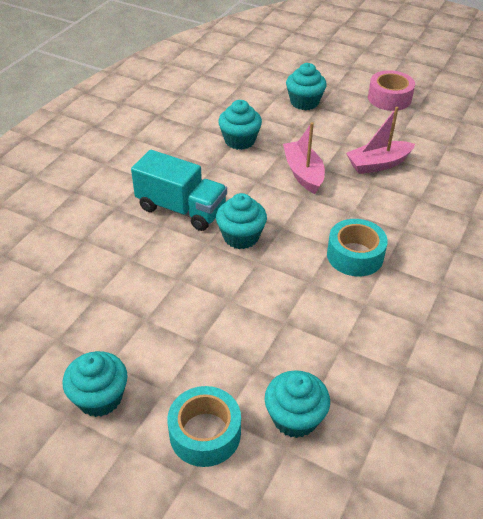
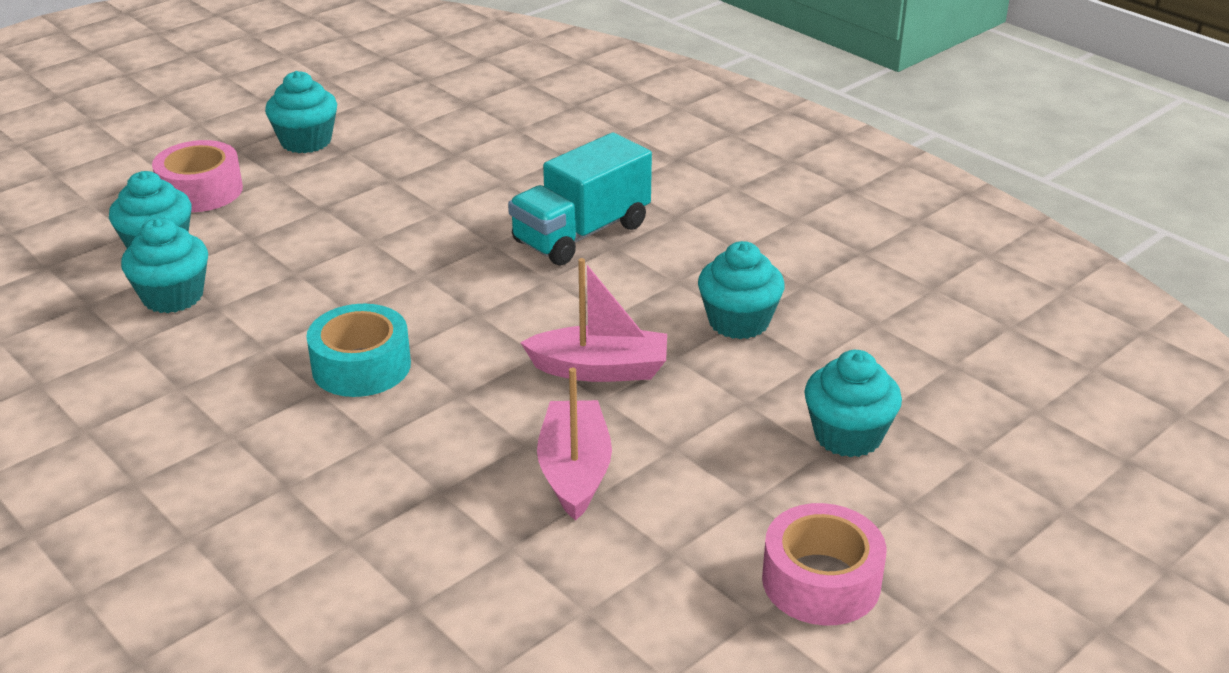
camera: 110 degrees right, 10 degrees down
(205, 433) = (201, 191): turquoise tape -> pink tape
(241, 237) = (483, 272): turquoise cupcake -> turquoise cupcake (173, 296)

